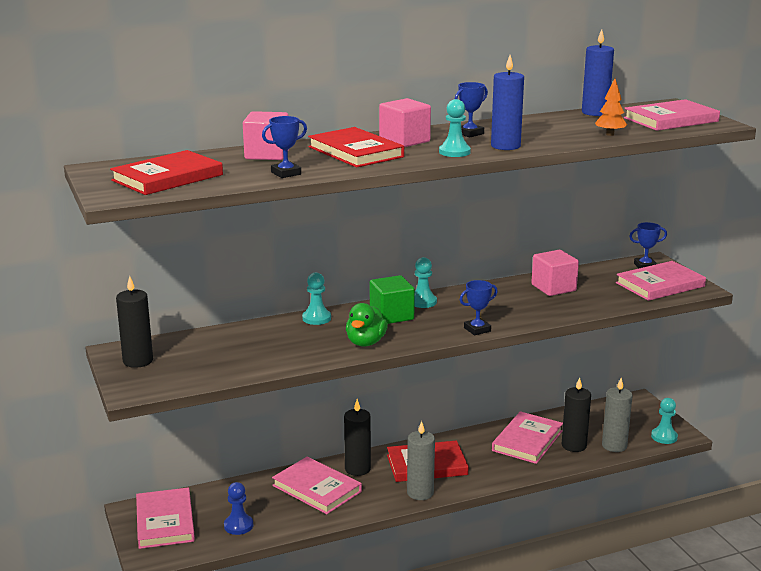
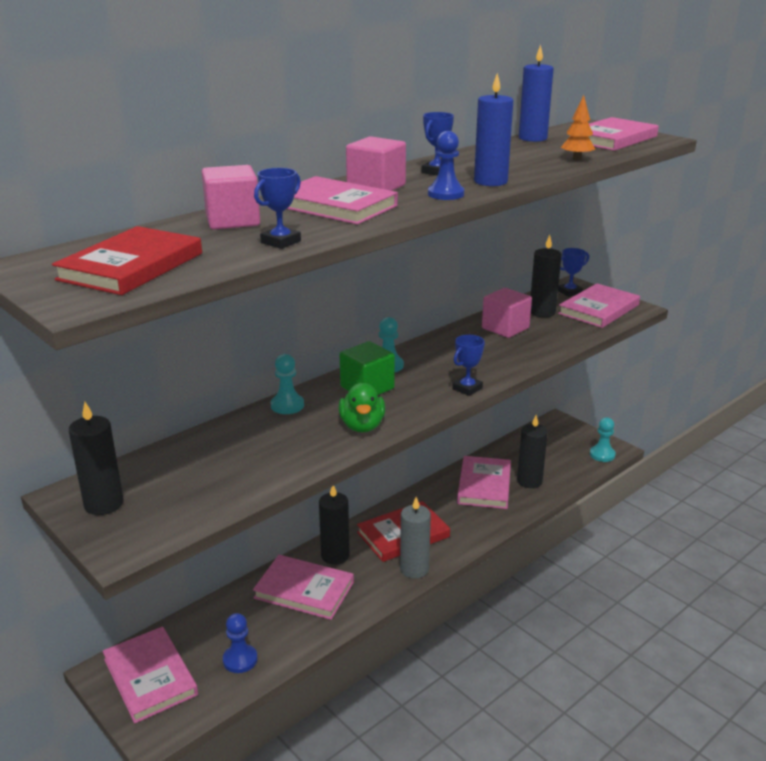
camera: 20 degrees left, 5 degrees up
(355, 152) = (335, 206): red book -> pink book
(454, 152) = (445, 194): turquoise pawn -> blue pawn
(601, 279) = (542, 312): none -> black candle
(614, 446) = (565, 473): grey candle -> none

